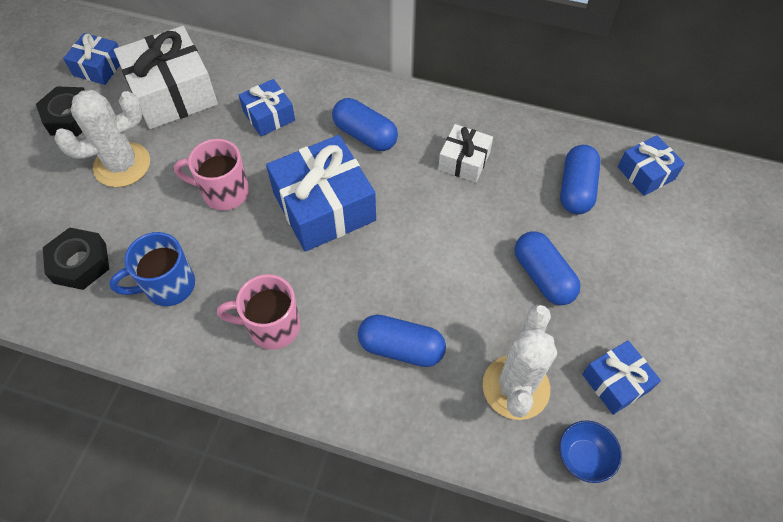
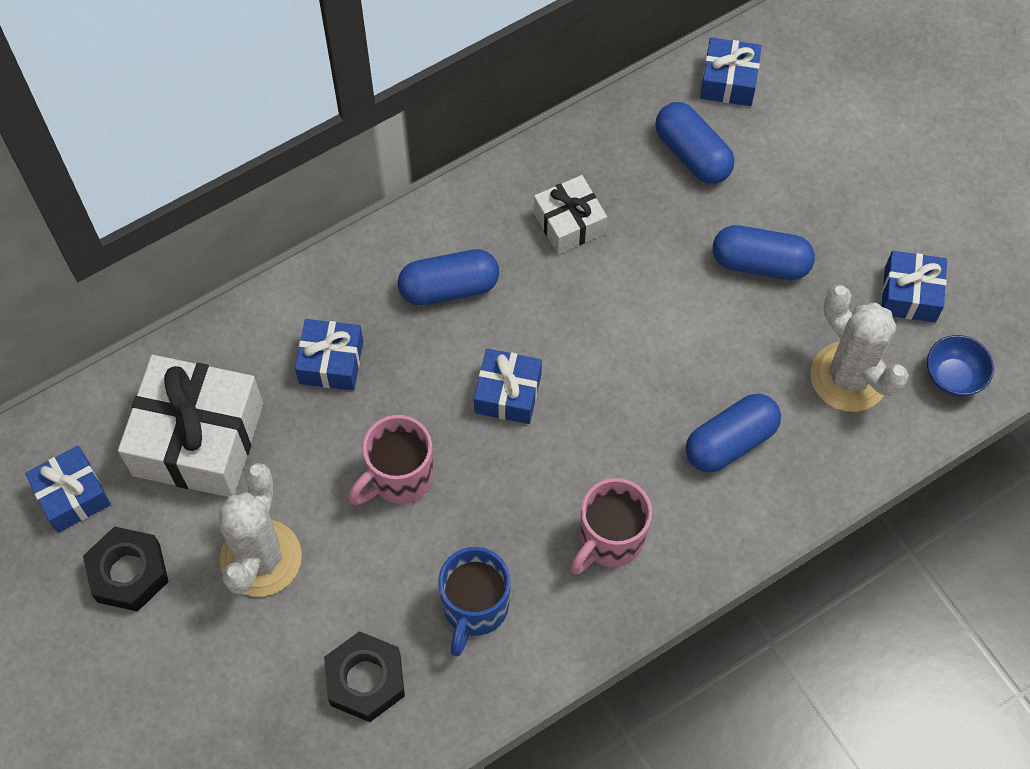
camera: 50 degrees left, 5 degrees up
(324, 207) = (508, 393): blue gift -> blue gift, size x0.54

